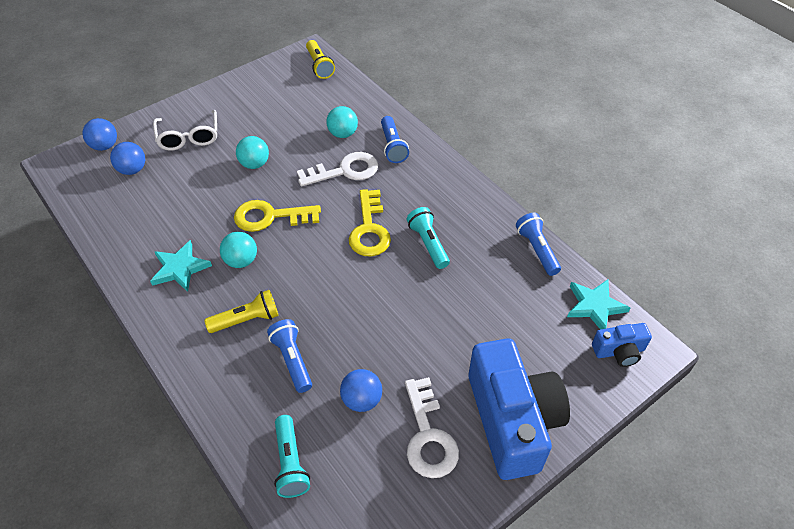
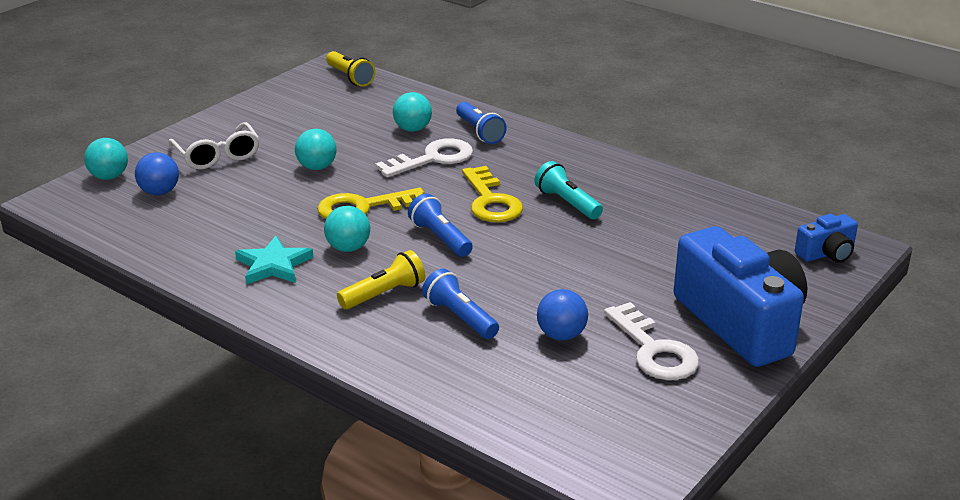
camera: 15 degrees left, 20 degrees down
(105, 146) = (109, 177): blue ball -> turquoise ball
(290, 463) = (506, 398): turquoise flashlight -> none
(537, 249) = (694, 190): blue flashlight -> blue flashlight (440, 238)
(594, 306) = (781, 224): turquoise star -> none

